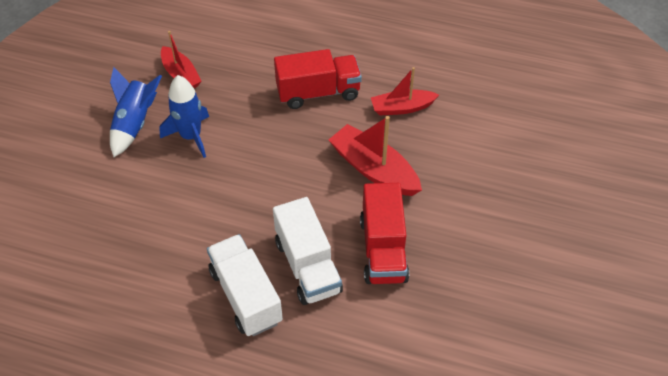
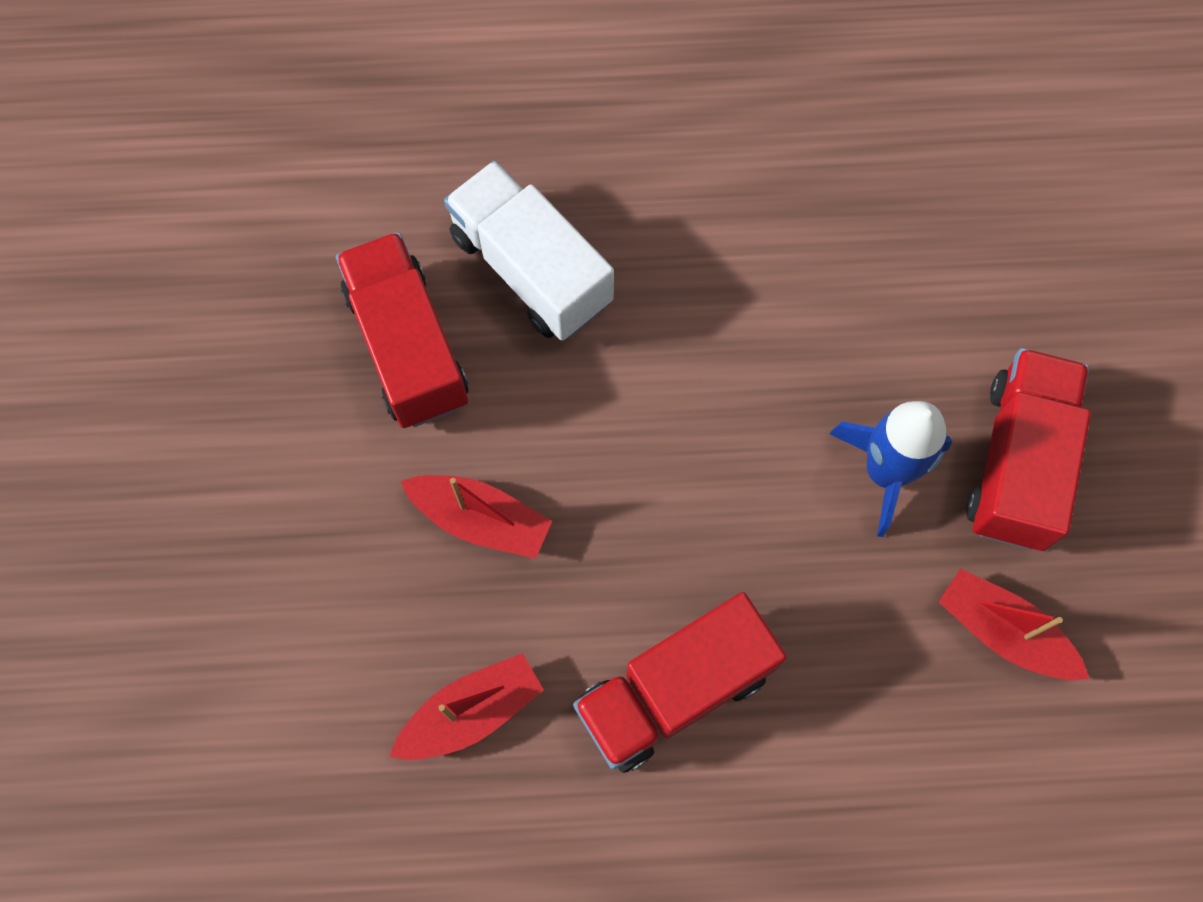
camera: 160 degrees right, 20 degrees up
(135, 124) = (1017, 462): blue rocket -> red truck
(246, 296) = (613, 182): white truck -> none
(374, 169) = (480, 519): red boat -> red boat, size x0.67

